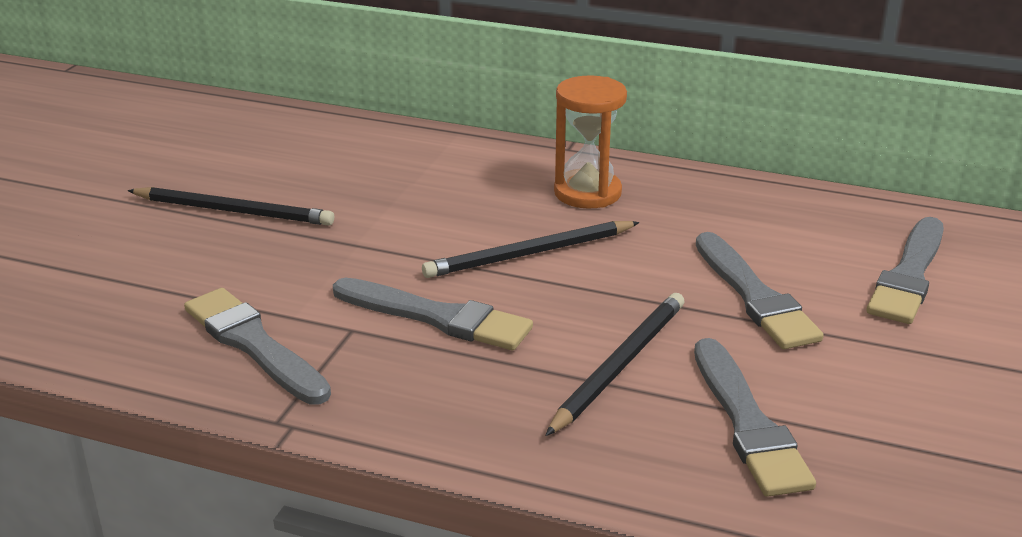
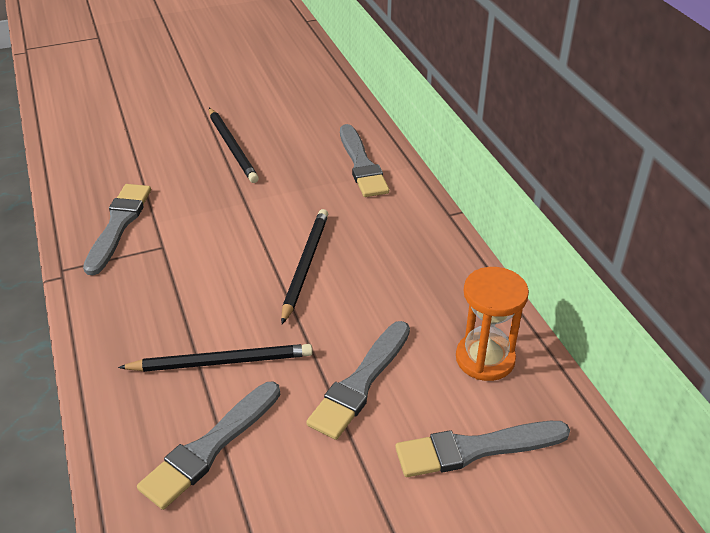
camera: 50 degrees right, 10 degrees up
(437, 317) = (202, 268): grey brush -> grey brush (361, 164)
(530, 254) = (305, 266): black pencil -> black pencil turned 75 degrees clockwise
(587, 193) = (403, 250): orange hourglass -> orange hourglass (485, 359)

